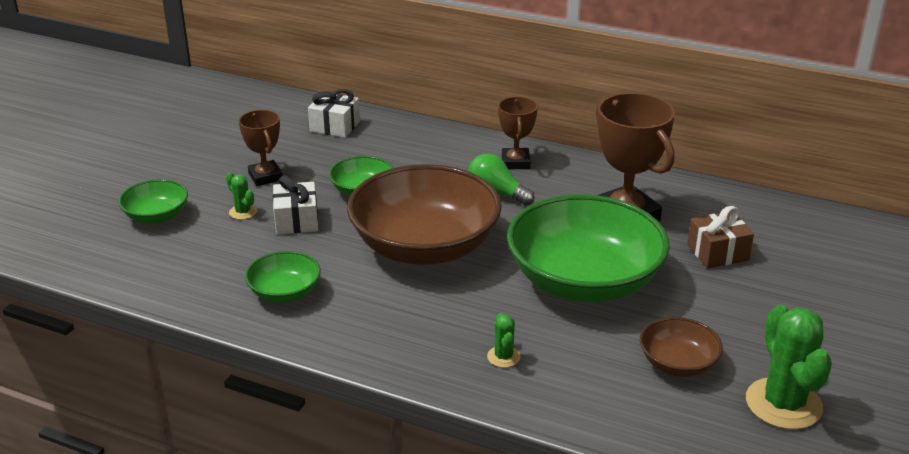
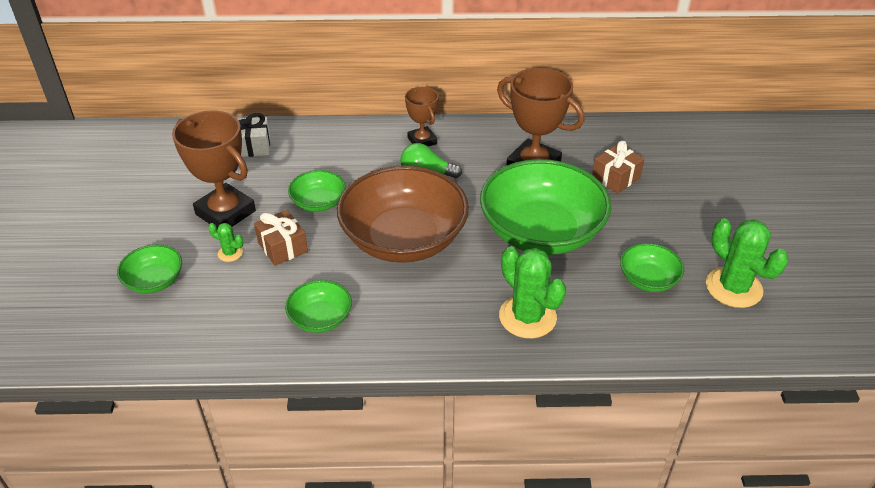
camera: 25 degrees left, 10 degrees up
(265, 177) = (225, 213): brown trophy -> brown trophy, size x1.73
(296, 220) = (282, 247): white gift -> brown gift
(503, 357) = (527, 317): green cactus -> green cactus, size x2.14
(677, 363) = (648, 279): brown bowl -> green bowl

